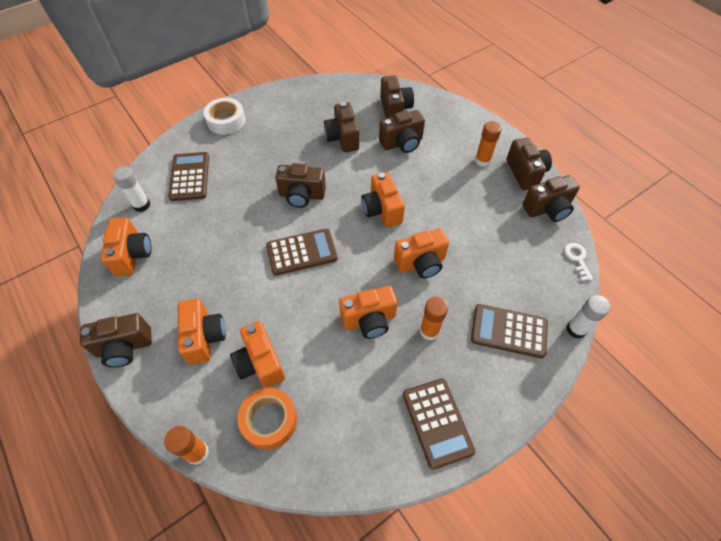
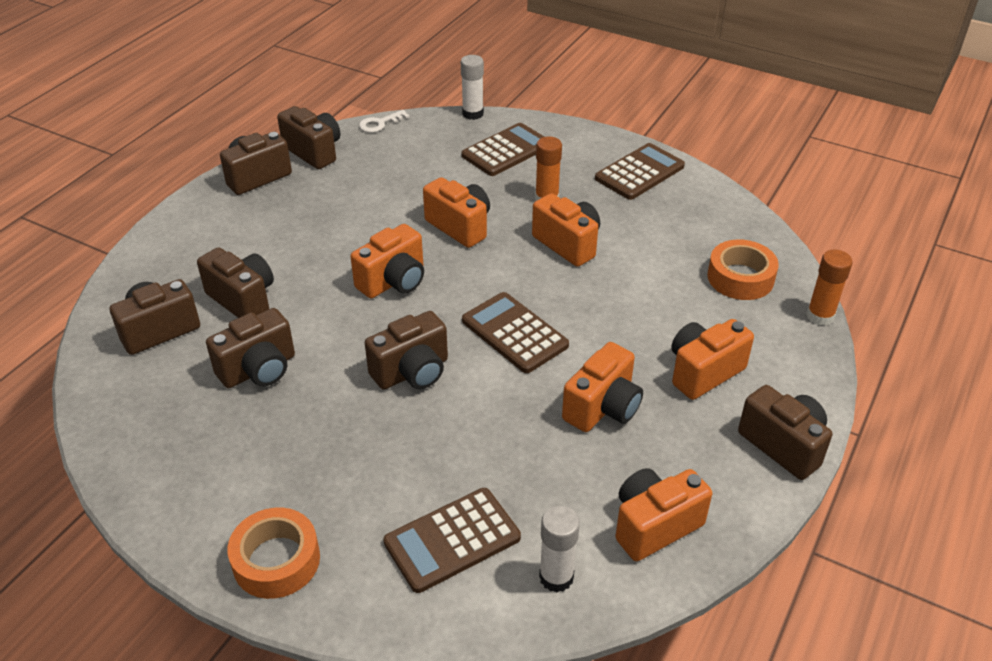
camera: 115 degrees left, 15 degrees down
(226, 121) = (276, 560): white tape -> orange tape
(260, 363) = (690, 309): orange camera -> orange camera (603, 408)
(301, 195) = (412, 372): brown camera -> brown camera turned 75 degrees clockwise
(482, 160) = (248, 215): orange glue stick -> none
(508, 331) = (506, 150): brown calculator -> brown calculator turned 120 degrees counterclockwise

